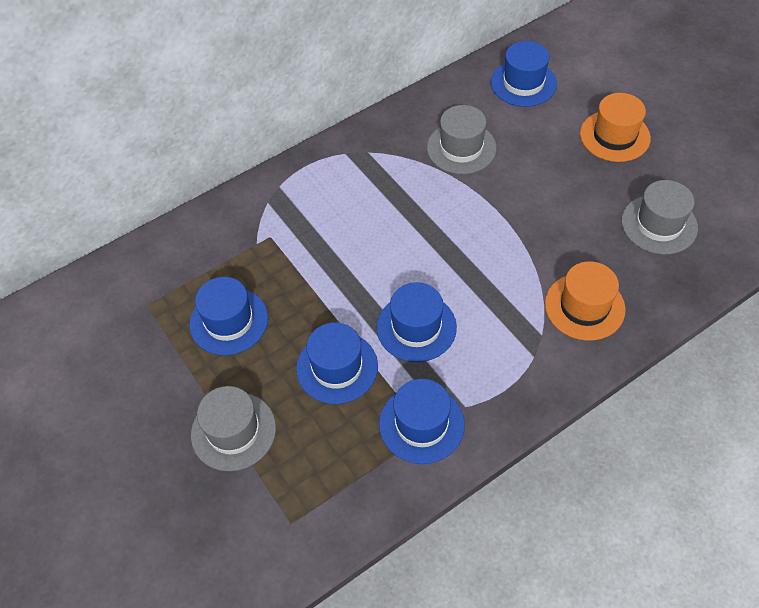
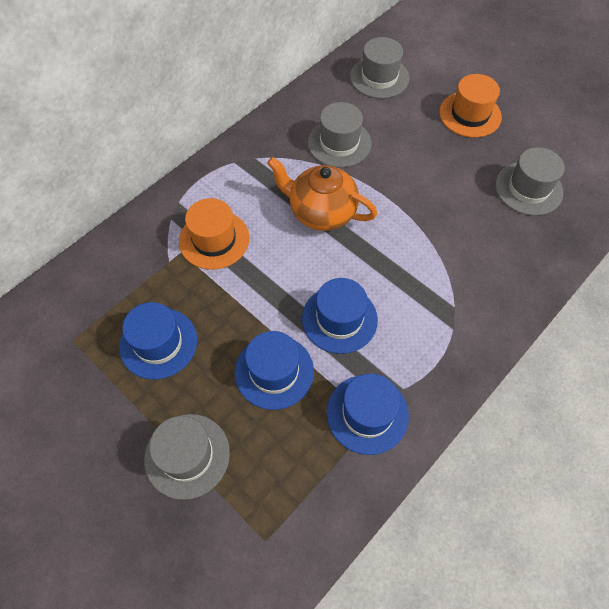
camera: 15 degrees left, 5 degrees up
(424, 217) = (321, 212): none -> orange teapot
(523, 83) = (379, 77): blue hat -> grey hat
(584, 306) = (485, 274): orange hat -> orange hat (214, 239)

